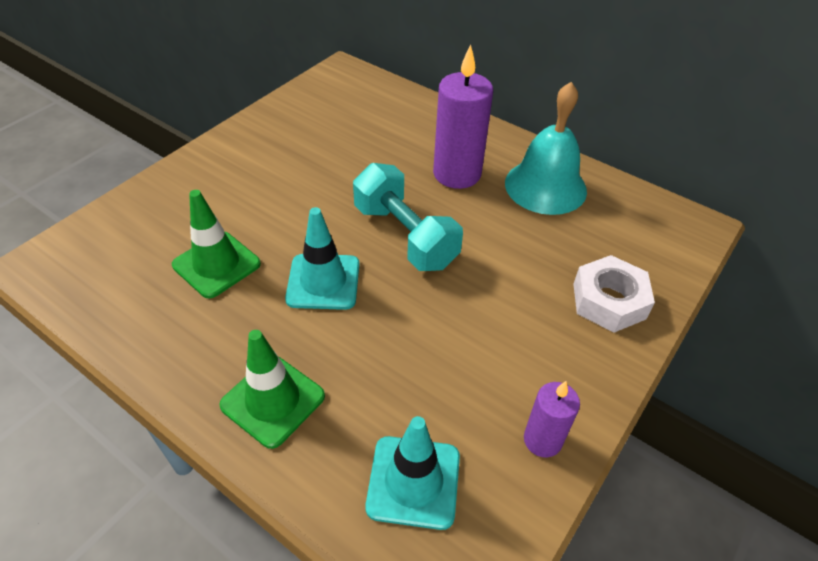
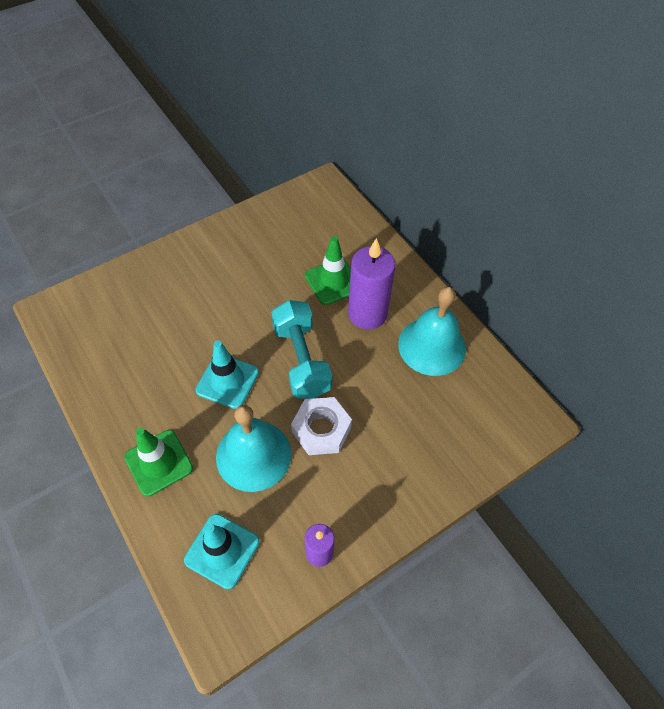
camera: 20 degrees right, 10 degrees up
(216, 264) = (162, 344): green traffic cone -> green traffic cone (333, 282)
(398, 353) = (253, 455): none -> turquoise bell
(609, 301) = (425, 463): white nut -> white nut (321, 430)

